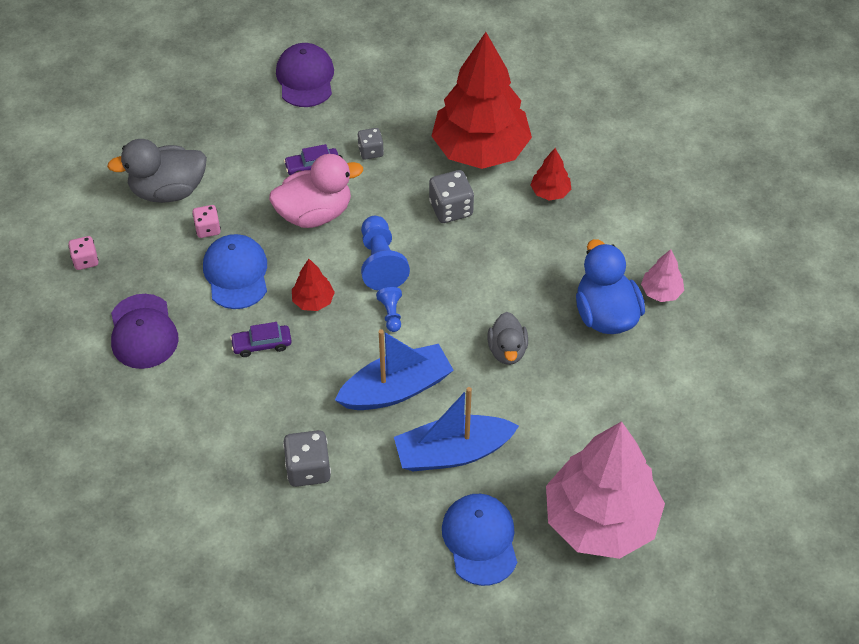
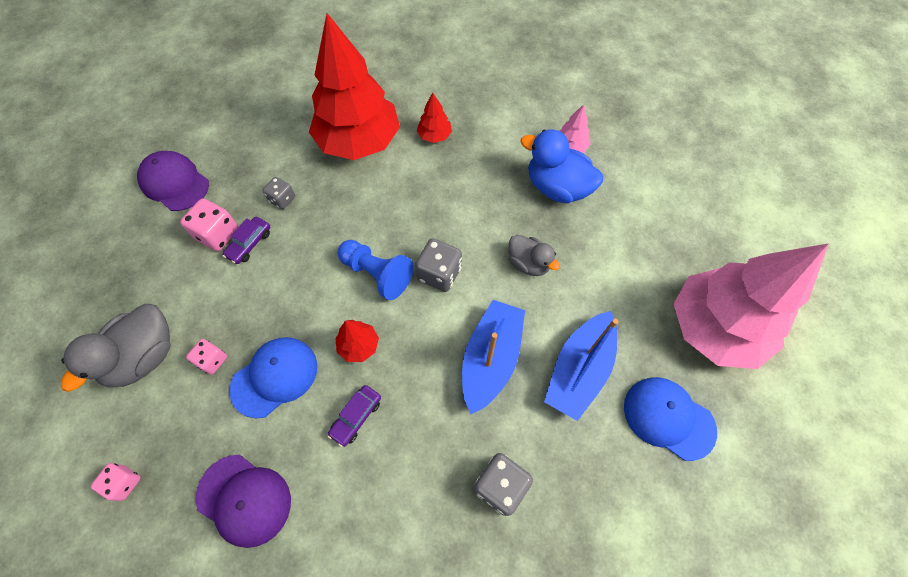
camera: 45 degrees left, 10 degrees up
(236, 273) = (274, 377): blue cap -> blue cap turned 105 degrees clockwise
(297, 142) = (218, 234): none -> pink dice
(315, 213) = (288, 277): pink duck -> none
(391, 314) = (425, 305): blue pawn -> none
(451, 209) = (383, 196): grey dice -> grey dice (439, 274)

